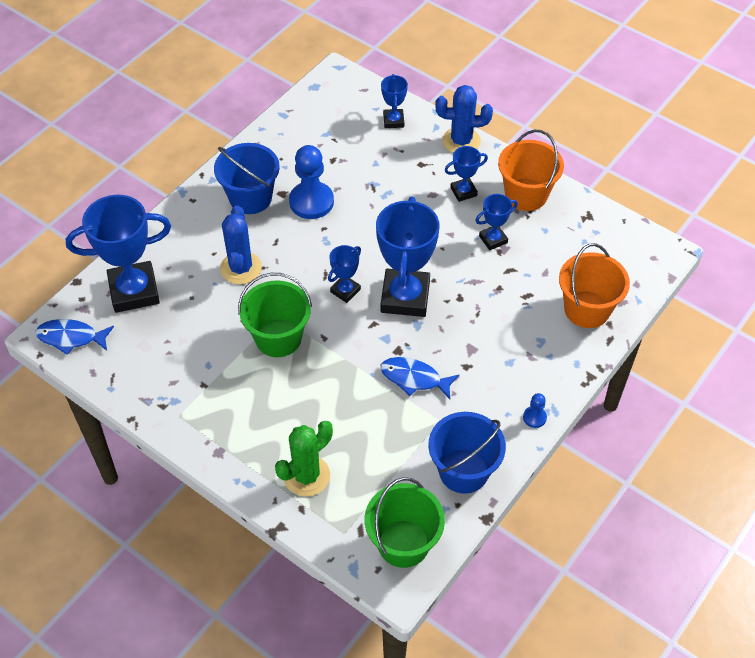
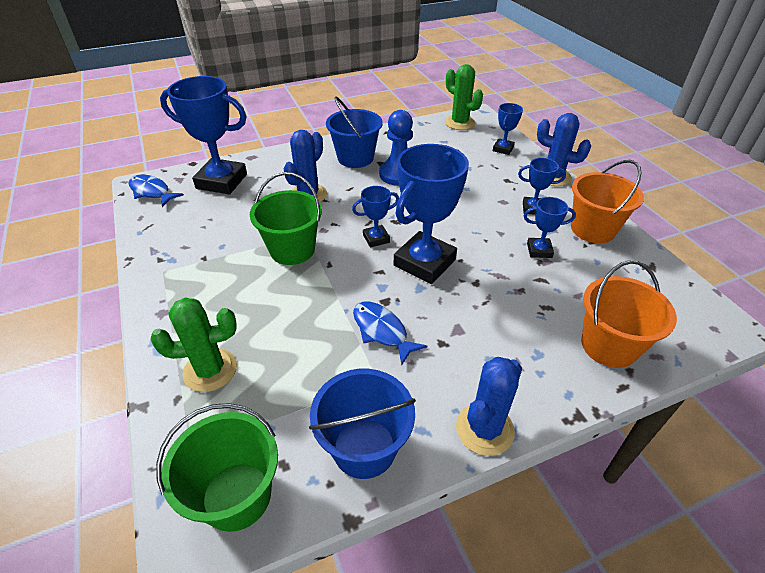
camera: 30 degrees right, 10 degrees down
(325, 97) = (459, 123): none -> green cactus
(534, 417) = (484, 429): blue pawn -> blue cactus

